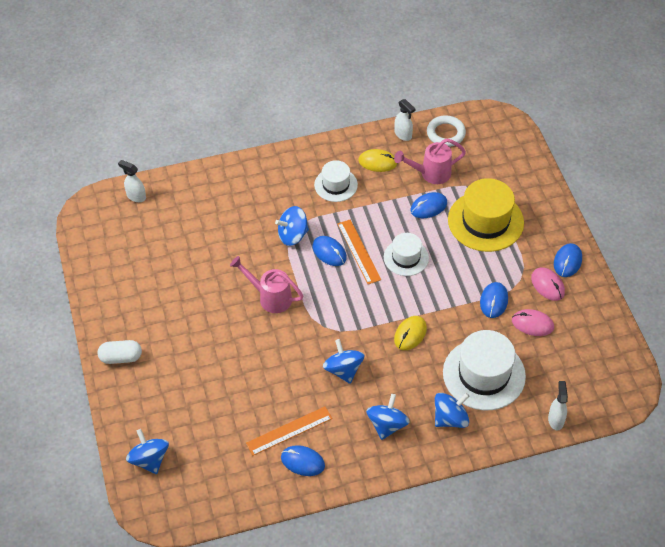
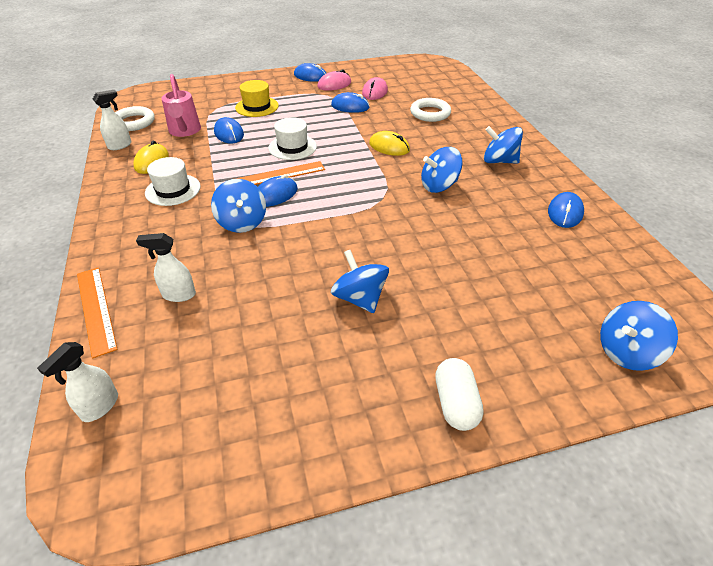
camera: 90 degrees left, 10 degrees down
(270, 297) = (338, 240): pink watering can -> none
(289, 431) = (529, 222): orange ruler -> orange ruler (96, 309)
(450, 418) = (481, 129): blue spinning top -> blue spinning top (360, 298)
(484, 374) = (430, 113): white hat -> white ring
(485, 221) = (257, 107): yellow hat -> yellow hat, size x0.58
(555, 420) = (468, 87): white spray bottle -> white spray bottle (178, 295)

